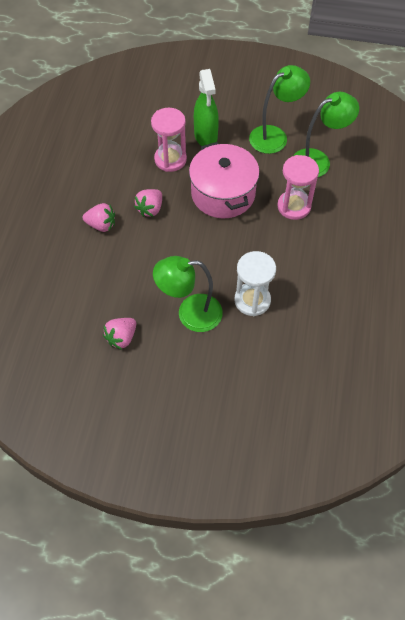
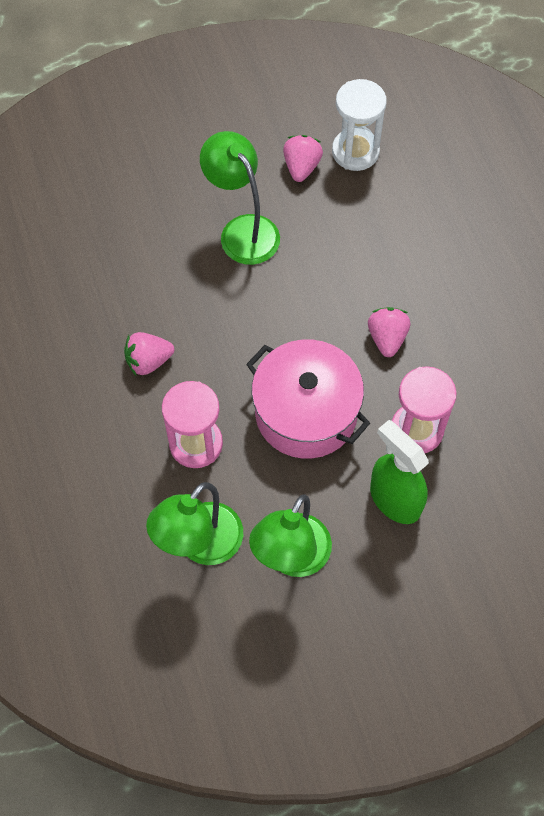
camera: 150 degrees right, 5 degrees up
(101, 225) = (431, 284): pink strawberry -> pink strawberry (148, 361)
(190, 314) = (242, 230): green lamp -> green lamp turned 90 degrees counterclockwise
(252, 300) = (178, 282): white hourglass -> white hourglass (355, 151)

